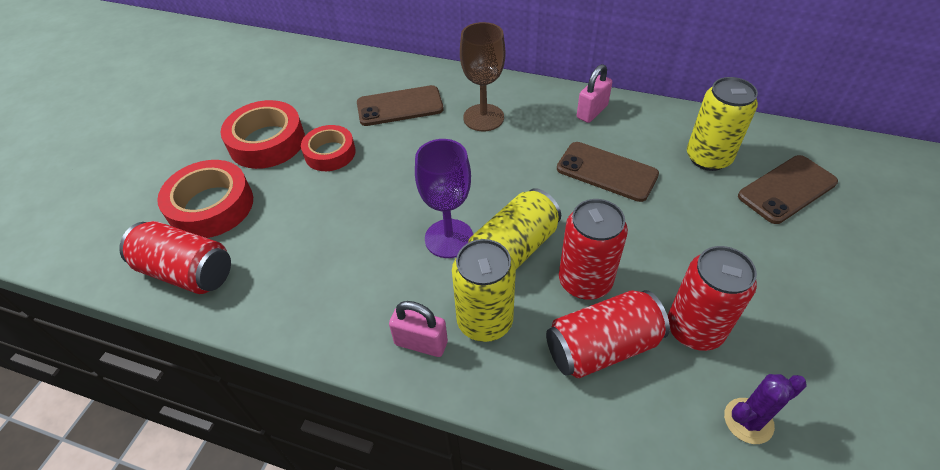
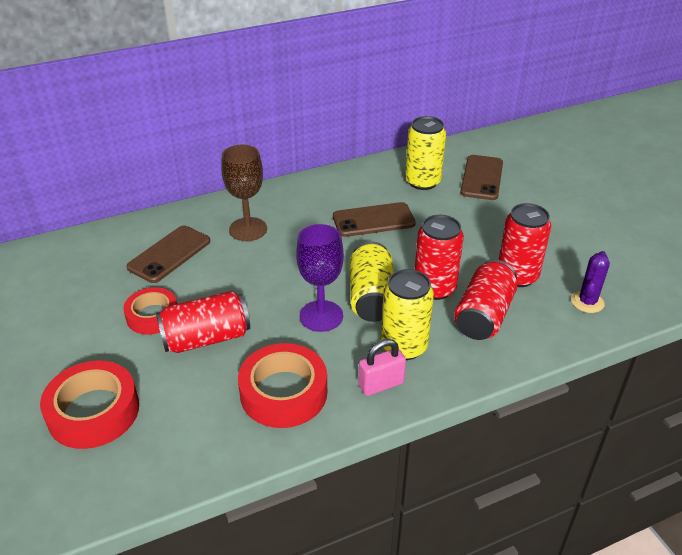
camera: 45 degrees left, 10 degrees down
(187, 272) = (139, 465): red can -> red can (206, 338)
(267, 142) = (80, 339): red tape -> red tape (283, 392)
(592, 112) = (320, 189): pink padlock -> none

